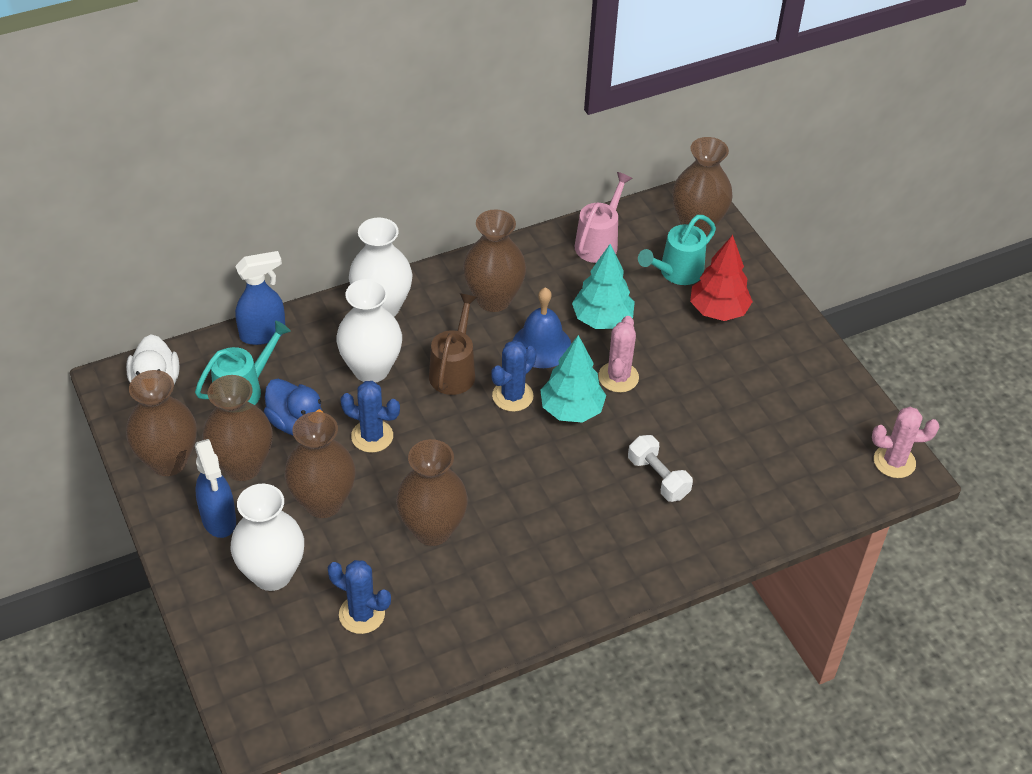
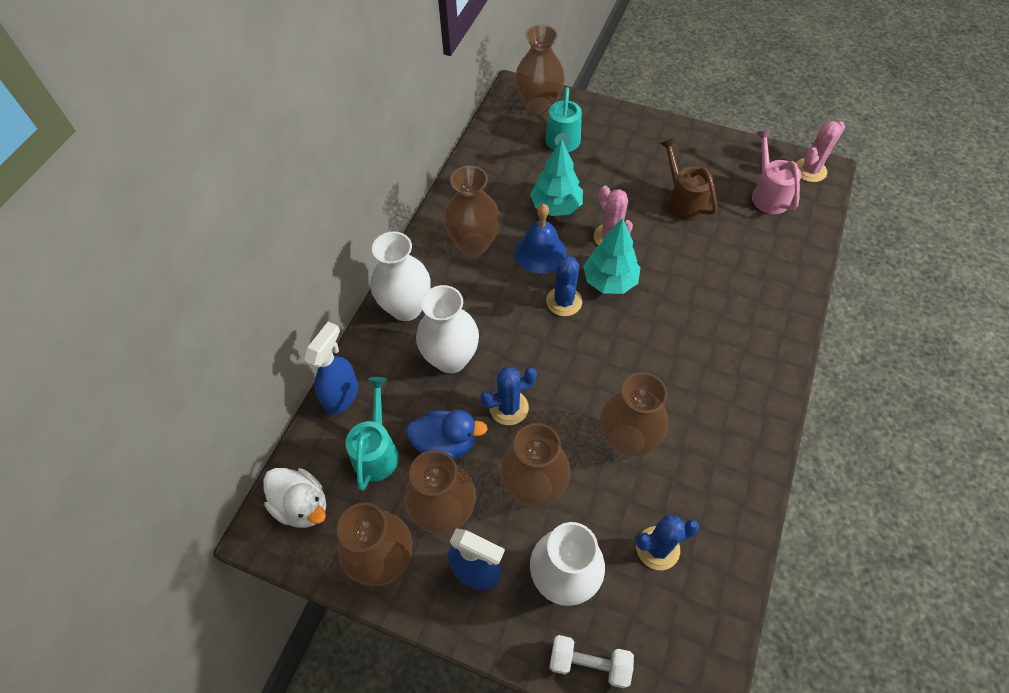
camera: 40 degrees left, 10 degrees up
(454, 370) = (506, 314): brown watering can -> brown watering can (683, 201)
(599, 242) = (494, 157): pink watering can -> pink watering can (767, 194)
(658, 478) = (710, 284): white dumbbell -> white dumbbell (589, 663)
(718, 311) = (614, 150): red tree -> none

